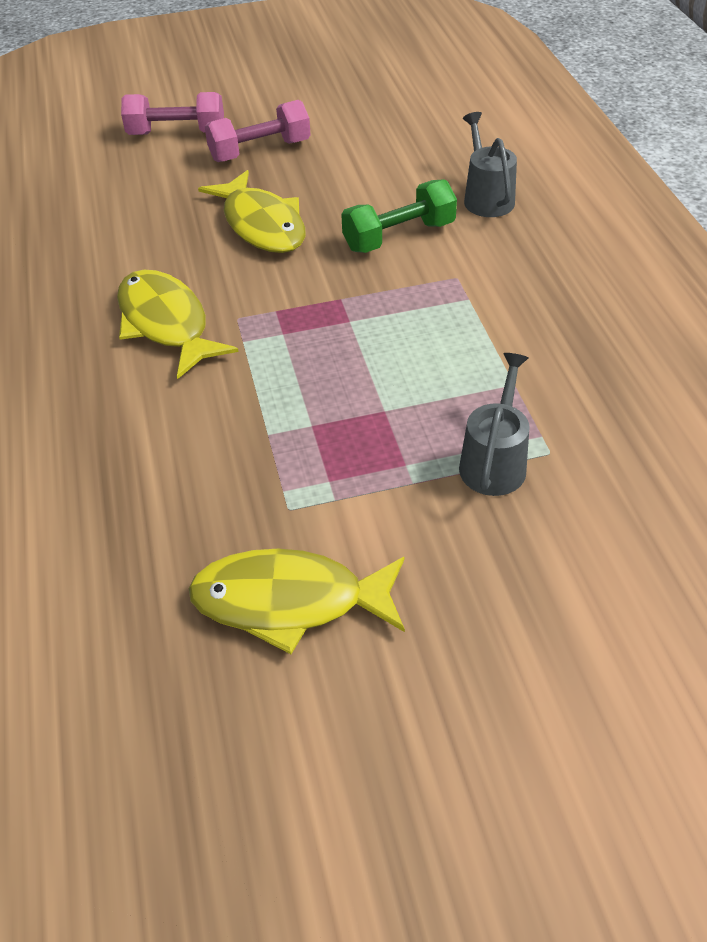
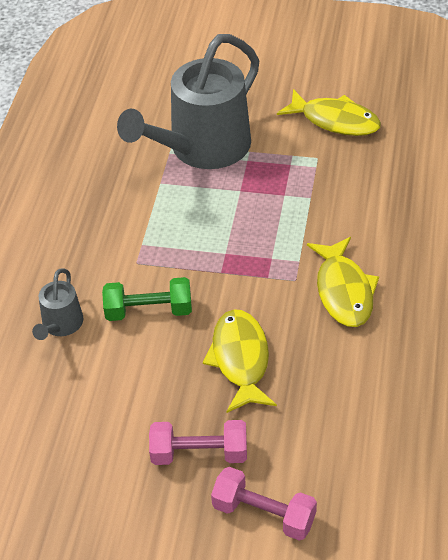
camera: 155 degrees left, 0 degrees up
(494, 462) = (203, 148): grey watering can -> grey watering can, size x2.22

